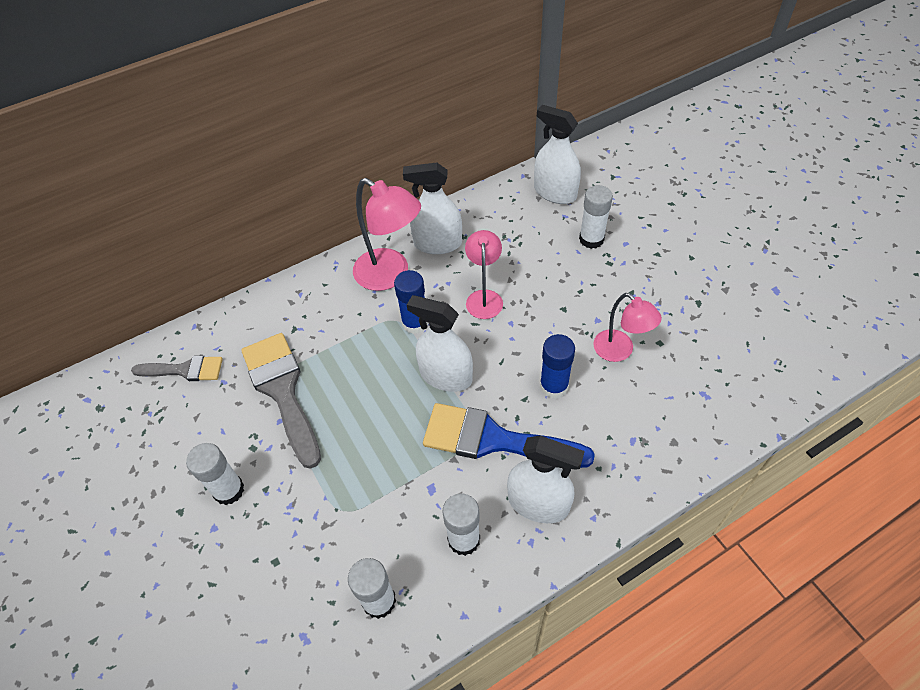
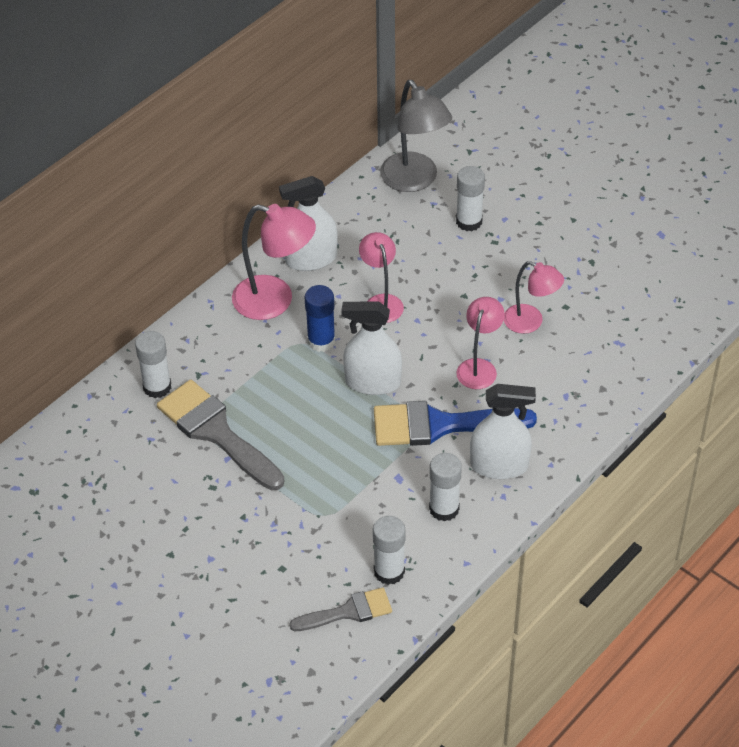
camera: 20 degrees left, 5 degrees down
(185, 370) = (104, 437): grey brush -> grey brush (348, 612)
(229, 490) = (208, 526): white glue stick -> white glue stick (157, 387)
(554, 386) = (479, 367): blue glue stick -> pink lamp
(555, 193) = (414, 180): white spray bottle -> grey lamp

